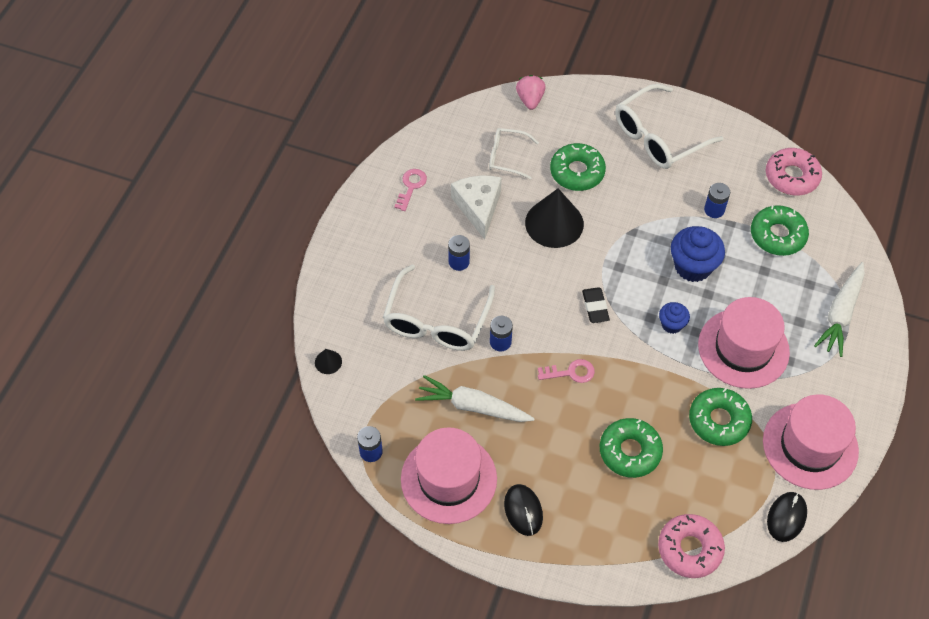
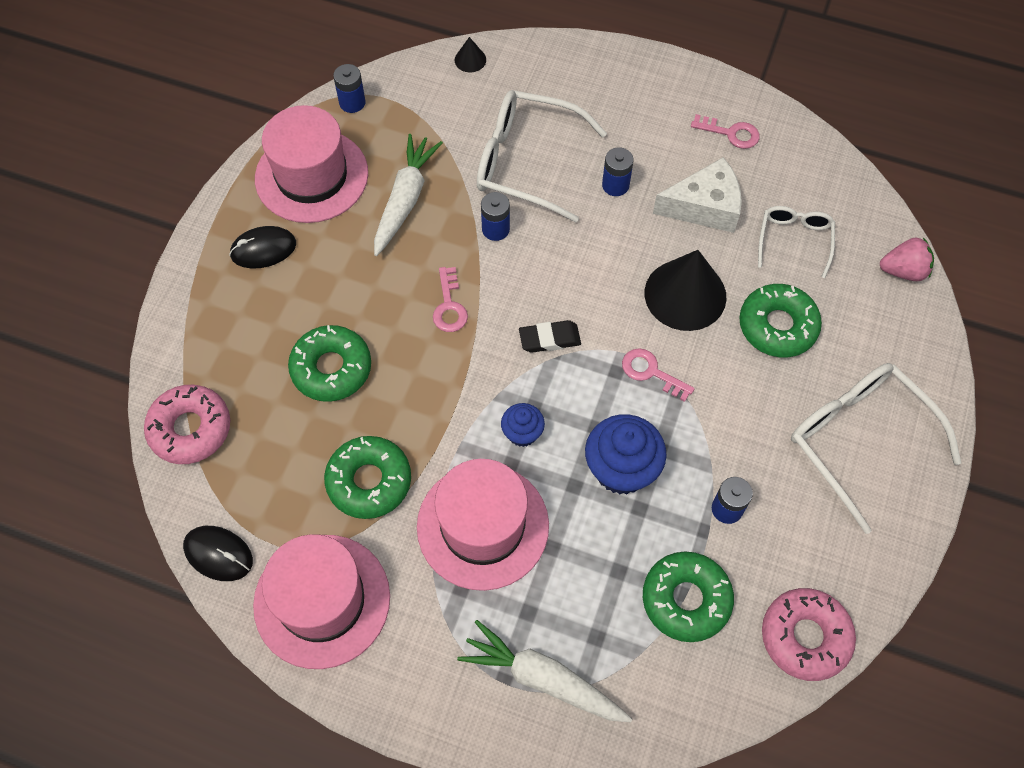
camera: 90 degrees right, 5 degrees up
(618, 246) = (651, 372): none -> pink key

